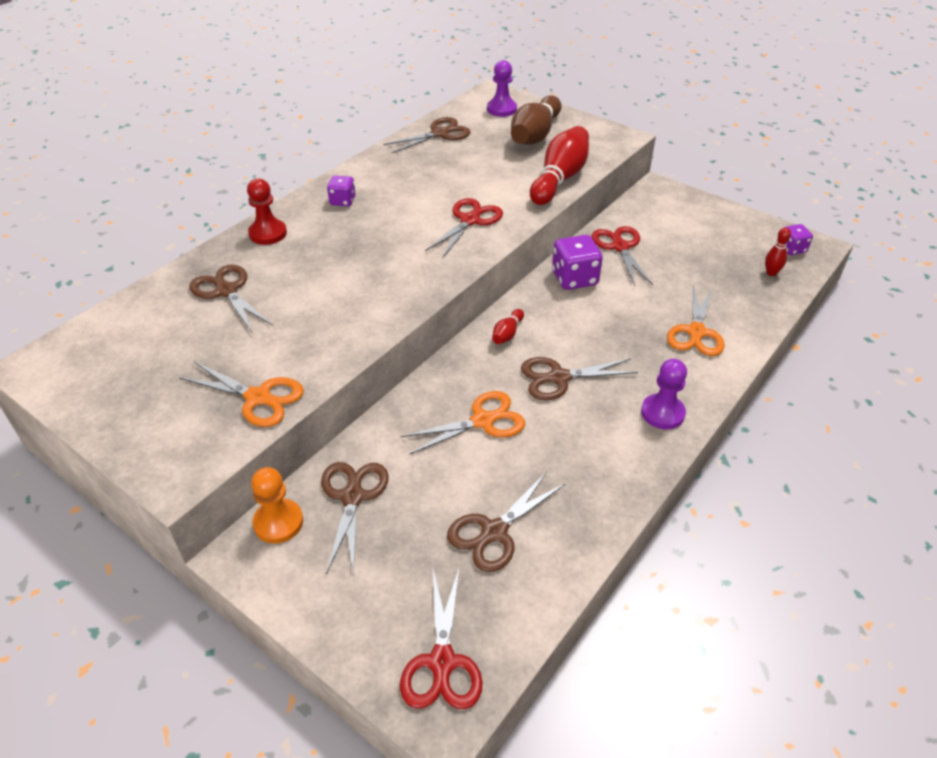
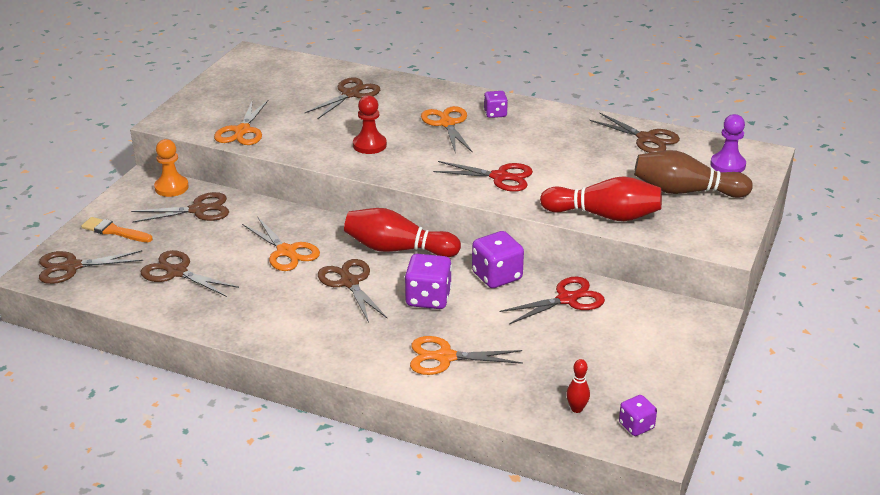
camera: 75 degrees right, 10 degrees down
(268, 233) = (430, 93): red pawn -> red pawn (369, 145)
(344, 234) = (447, 124): none -> orange scissors
(365, 601) = (114, 231): none -> orange brush
(442, 662) = (72, 267): red scissors -> brown scissors
(507, 334) = (397, 249): red bowling pin -> red bowling pin, size x2.19
(600, 327) = (428, 298): none -> purple dice
(662, 413) = (323, 342): purple pawn -> none

